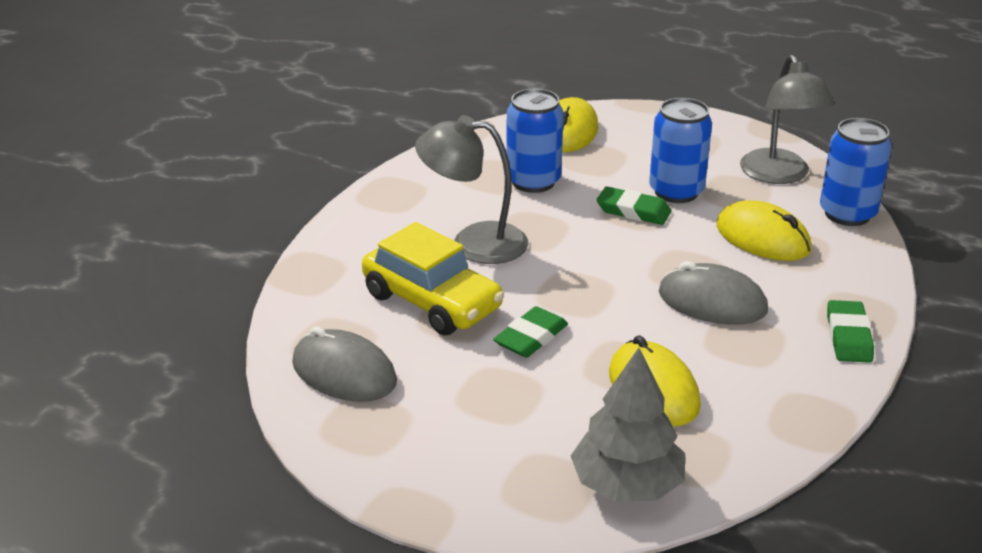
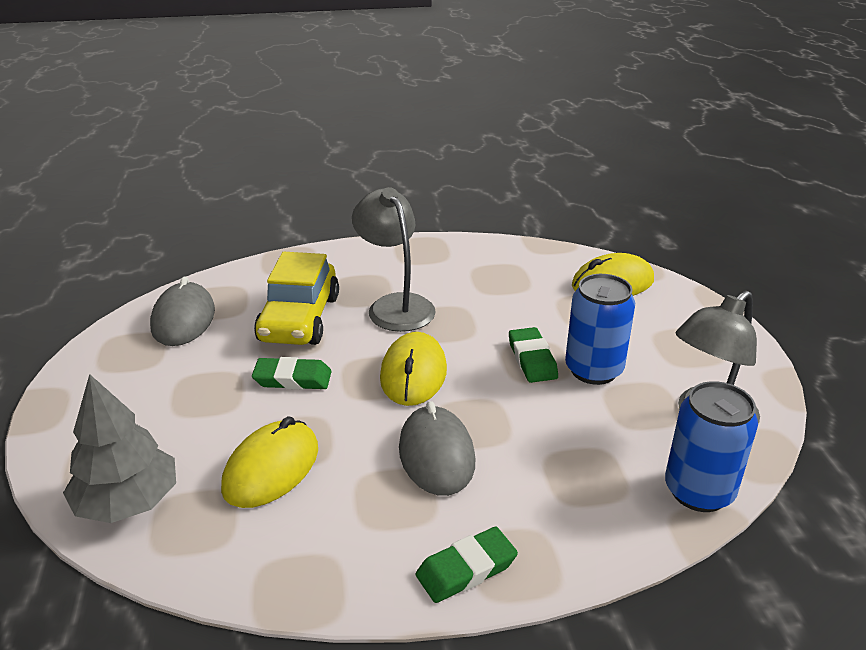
camera: 55 degrees right, 0 degrees up
(533, 181) = (514, 297): blue can -> none
(762, 238) = (579, 448): yellow mouse -> yellow mouse (413, 374)

